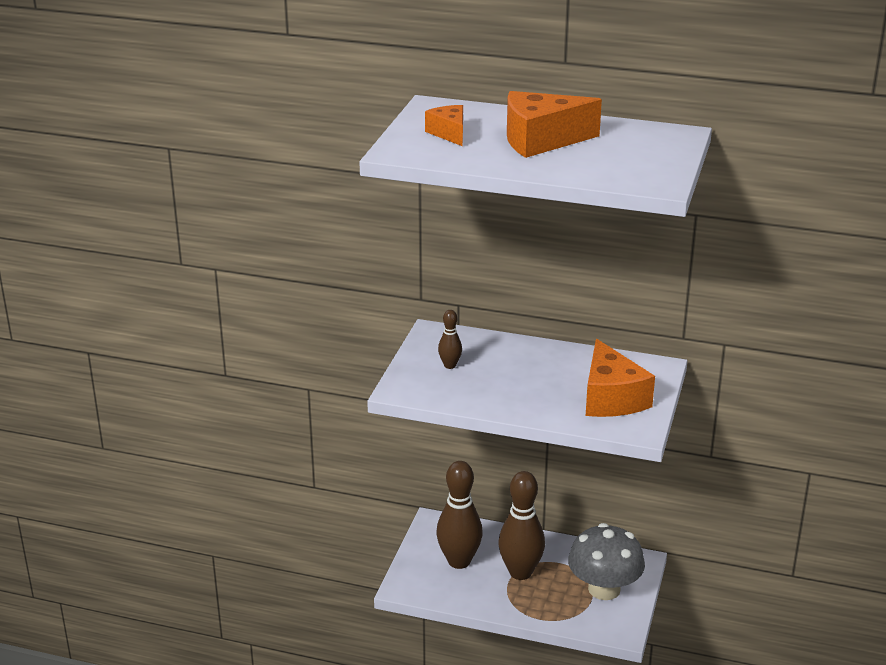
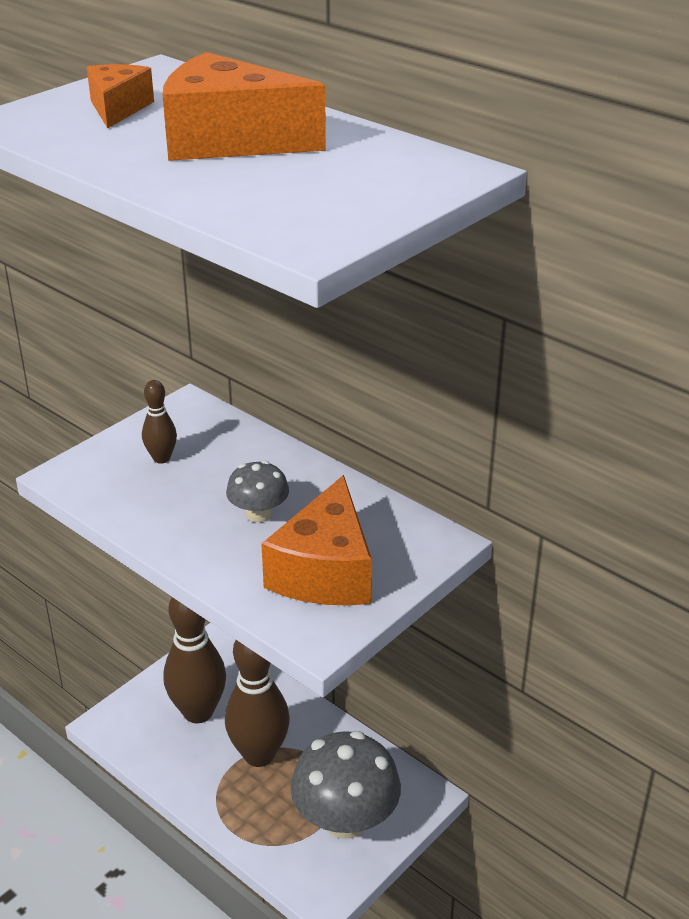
camera: 25 degrees right, 5 degrees up
(542, 380) = (258, 514): none -> grey mushroom

